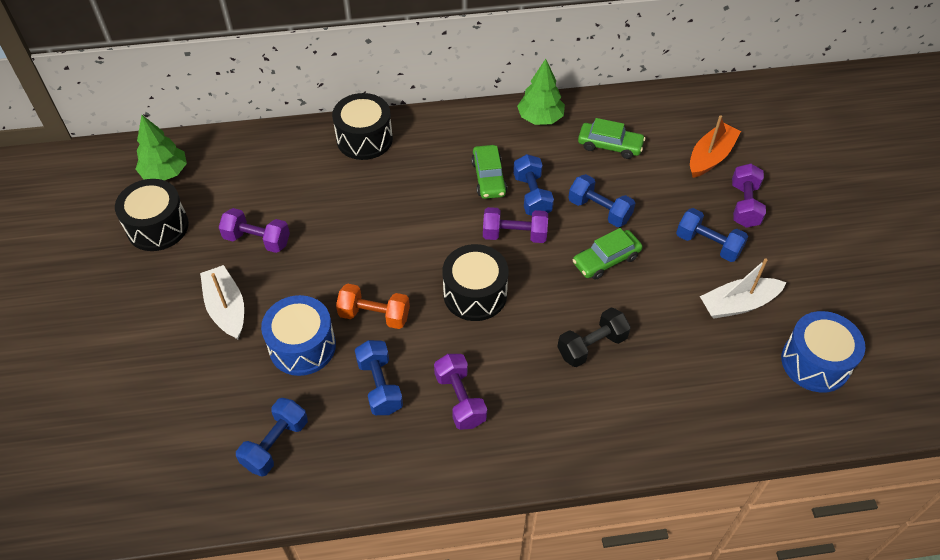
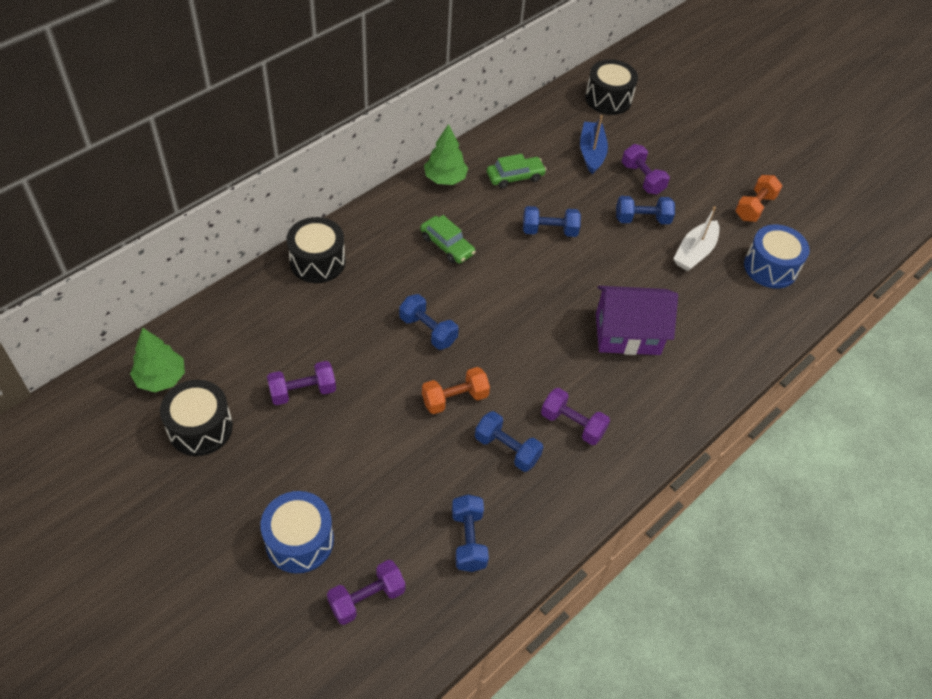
camera: 40 degrees left, 0 degrees up
(226, 308) = (329, 461): white boat -> none
(302, 346) = (420, 454): blue drum -> blue drum (299, 541)
(475, 294) = (515, 341): black drum -> black drum (608, 99)
(514, 235) = (505, 280): purple dumbbell -> purple dumbbell (367, 598)
(532, 196) = (491, 243): blue dumbbell -> blue dumbbell (428, 330)
(591, 346) = (627, 334): black dumbbell -> purple house
(606, 260) = (585, 266): green car -> none
(710, 157) = (591, 153): orange boat -> blue boat
(852, 292) = (754, 207): none -> orange dumbbell

